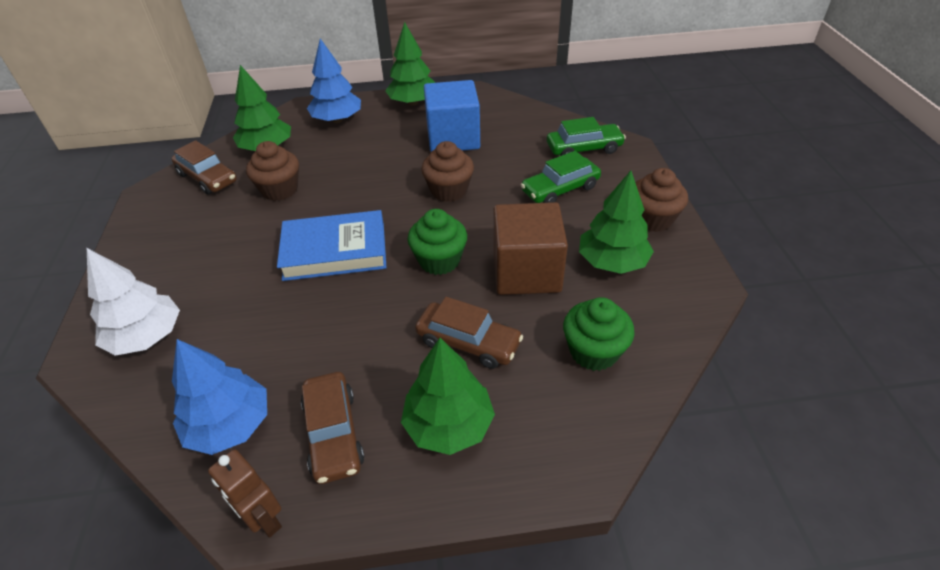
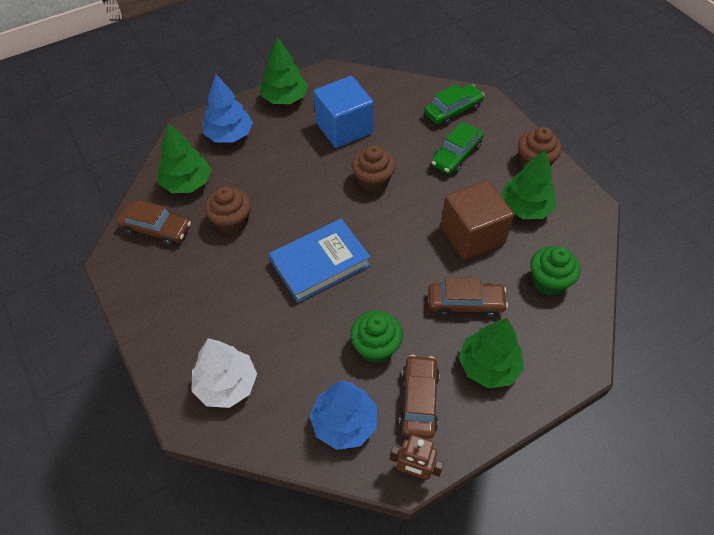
camera: 25 degrees left, 10 degrees up
(333, 433) = (419, 400): brown car -> brown car turned 135 degrees counterclockwise
(439, 260) = (405, 246): green cupcake -> green cupcake (375, 347)

